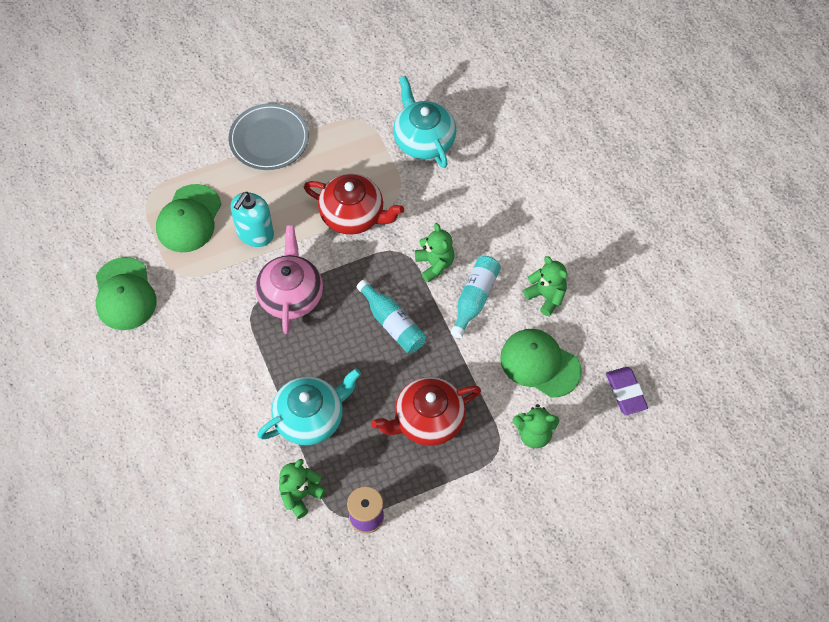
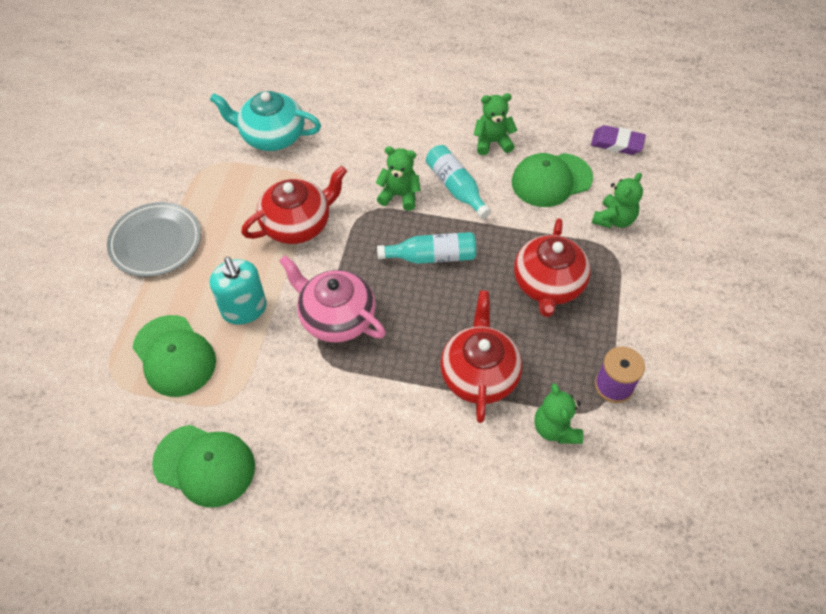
camera: 55 degrees left, 5 degrees down
(310, 418) = (479, 374): turquoise teapot -> red teapot

